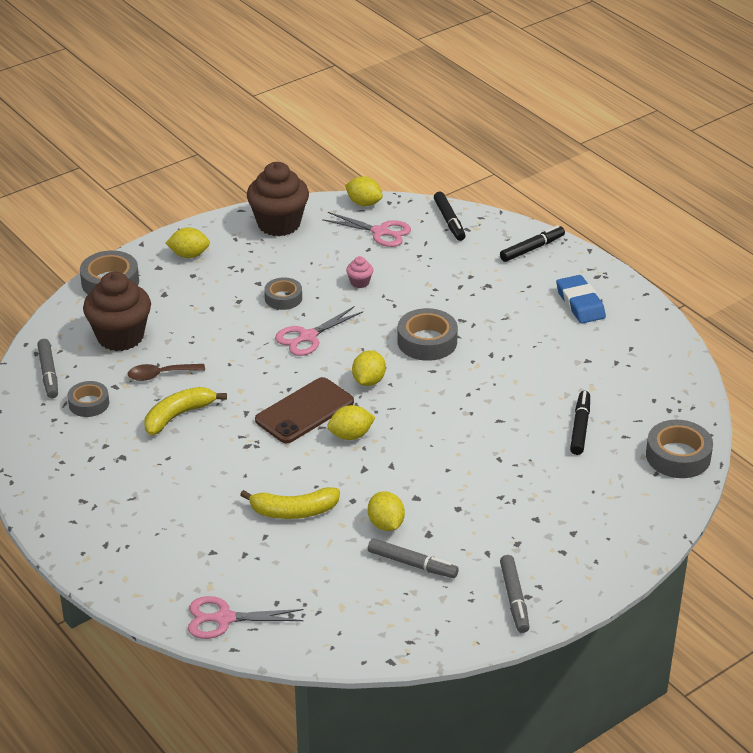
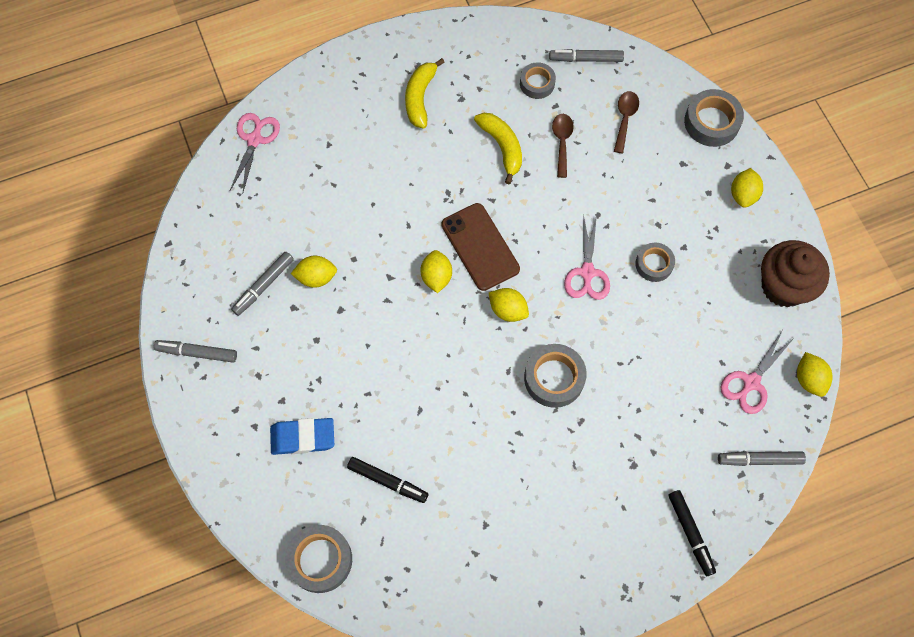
camera: 105 degrees right, 30 degrees up
(120, 337) = (625, 119): brown cupcake -> brown spoon
(294, 511) = (355, 211): yellow banana -> yellow banana (420, 98)
(307, 337) = (587, 272): pink scissors -> pink scissors turned 150 degrees counterclockwise
(359, 282) = (665, 340): pink cupcake -> none
(364, 203) = (809, 379): yellow lemon -> yellow lemon turned 60 degrees counterclockwise
(449, 221) = (760, 460): black marker -> grey marker
(580, 303) = (580, 551): blue eraser -> blue eraser (303, 437)

